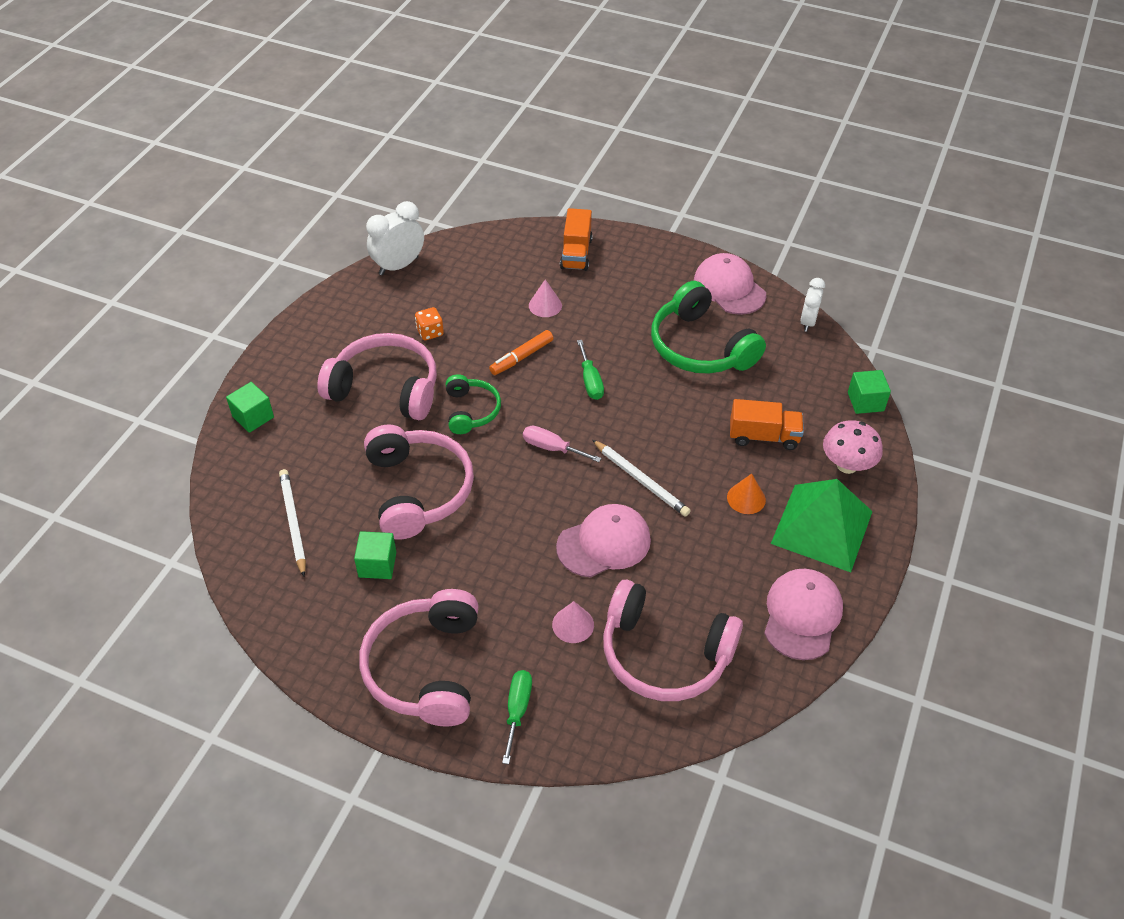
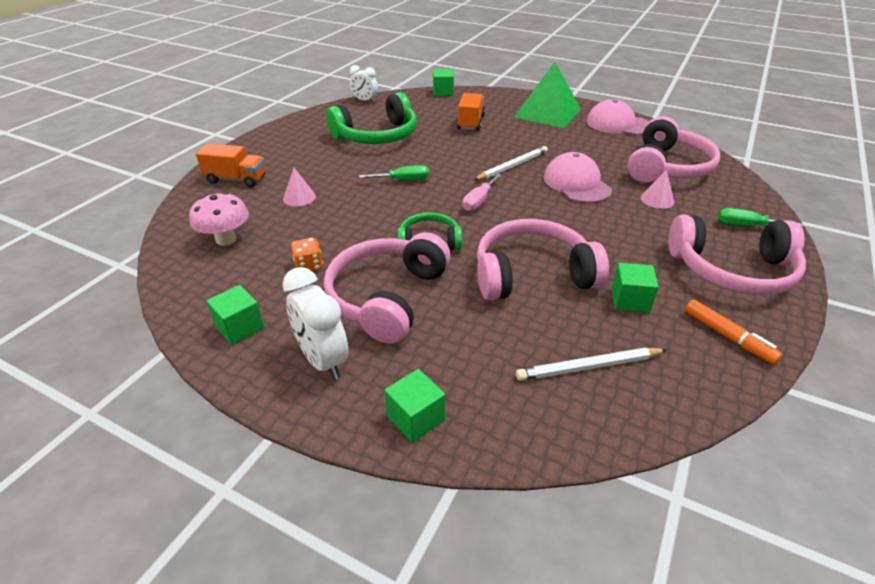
camera: 85 degrees left, 10 degrees down
(352, 308) = (240, 327): none -> green cube
(398, 266) = (183, 289): white clock -> white clock (323, 360)
(521, 357) = (364, 212): orange marker -> orange marker (728, 337)
(729, 288) = (317, 121): pink cap -> none
(746, 498) = (526, 132): orange cone -> none
(847, 465) = (496, 102): pink mushroom -> pink mushroom (226, 239)

